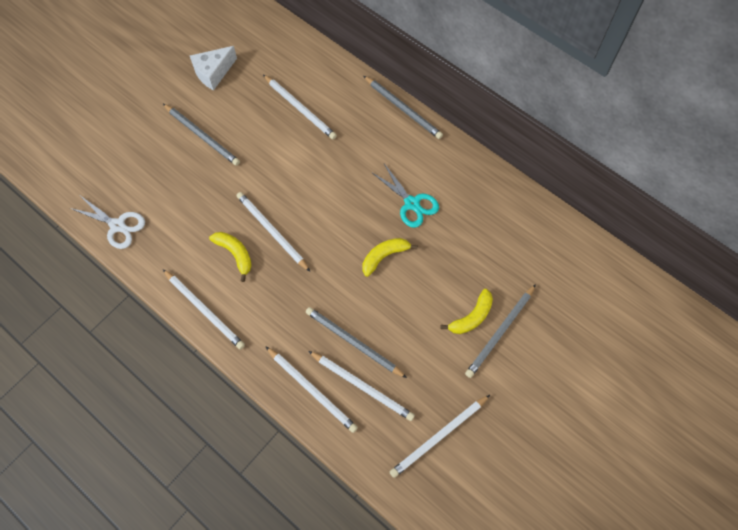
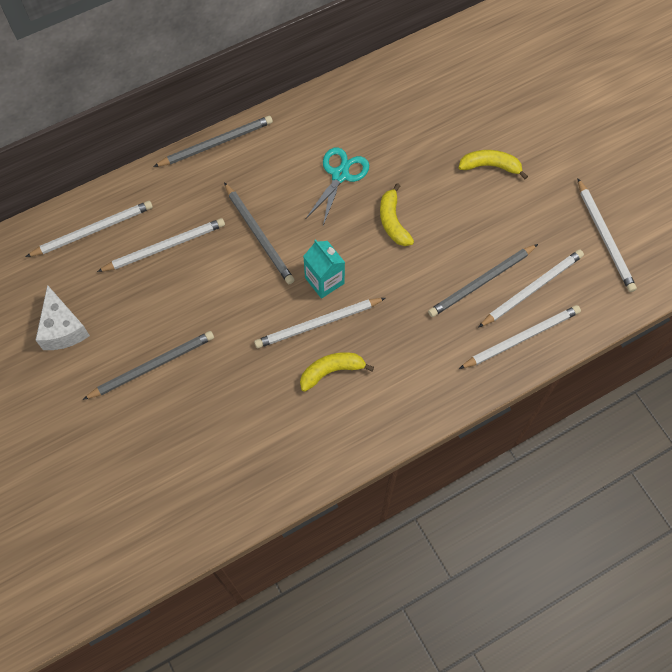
camera: 70 degrees left, 0 degrees up
(118, 225) = (238, 497): white scissors -> none
(204, 310) = (390, 423): white pencil -> white pencil (93, 230)
(311, 224) = (324, 280): none -> turquoise carton
(412, 203) = (340, 175): turquoise scissors -> turquoise scissors turned 45 degrees counterclockwise
(471, 317) = (490, 166): yellow banana -> yellow banana turned 60 degrees counterclockwise
(500, 332) = (515, 148): grey pencil -> grey pencil (259, 235)

